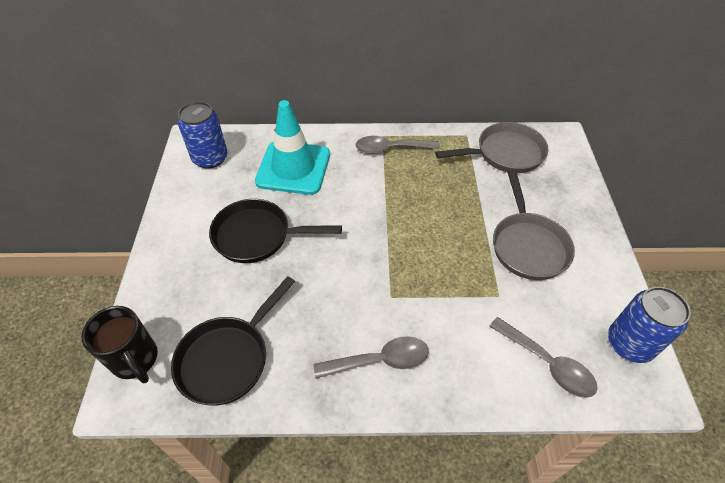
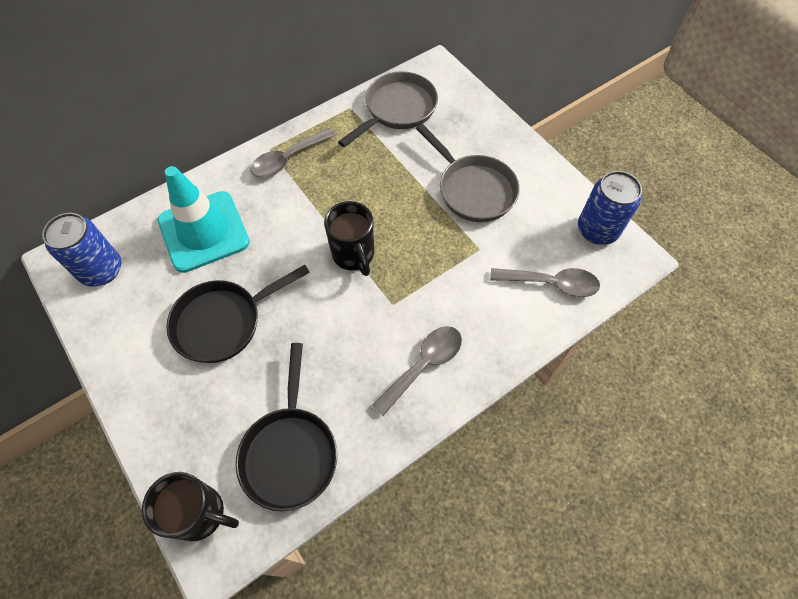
camera: 35 degrees left, 10 degrees up
(388, 242) = (354, 255): none -> black mug

